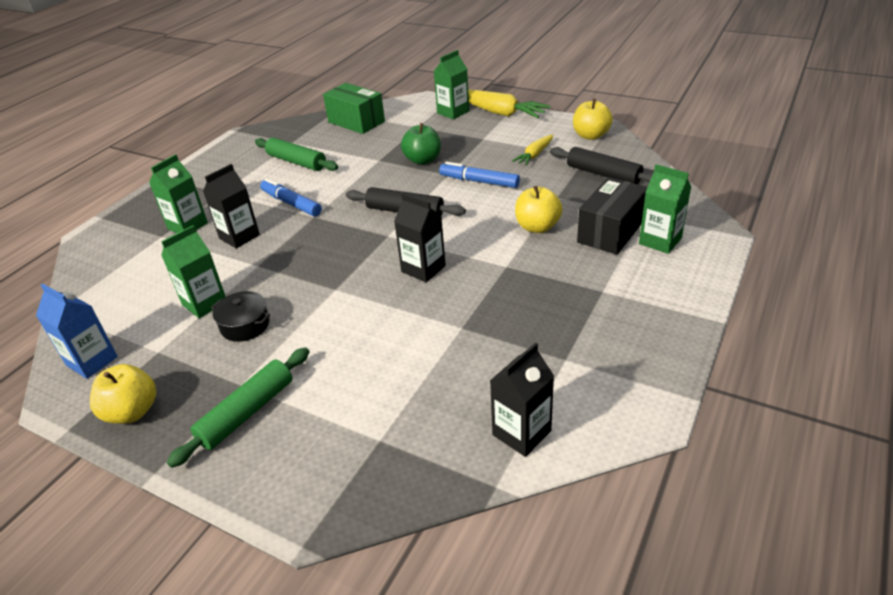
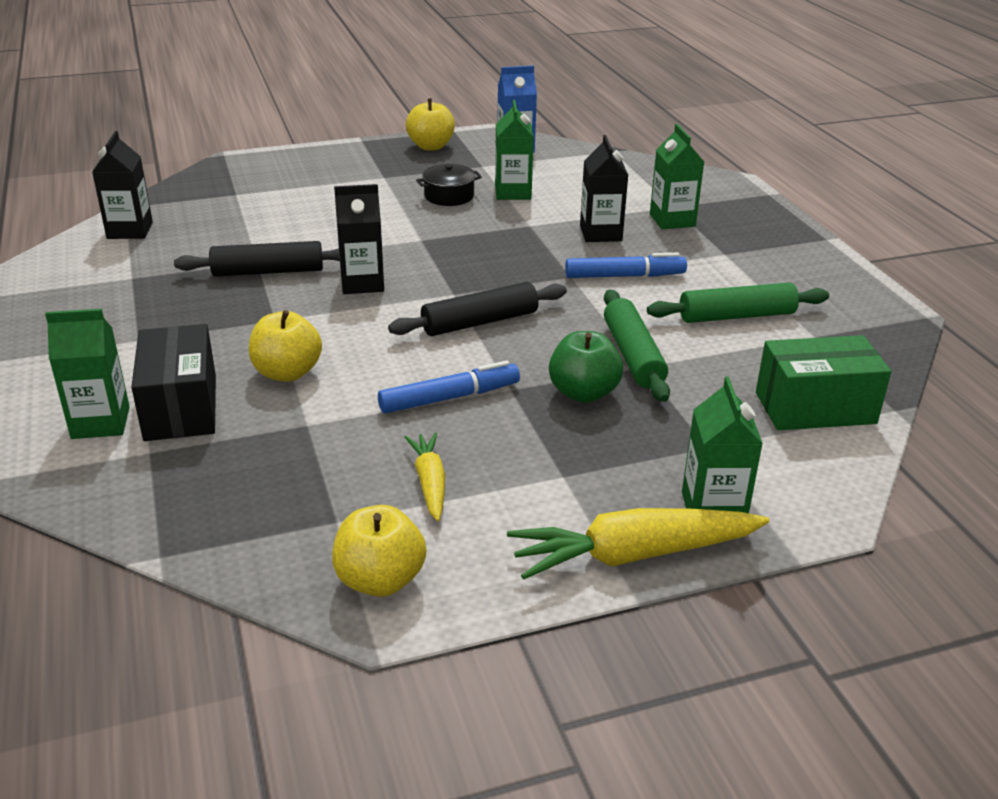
camera: 130 degrees right, 5 degrees down
(247, 412) = (352, 171): green rolling pin -> green rolling pin (633, 355)
(603, 174) = (272, 497): black rolling pin -> black rolling pin (268, 271)

